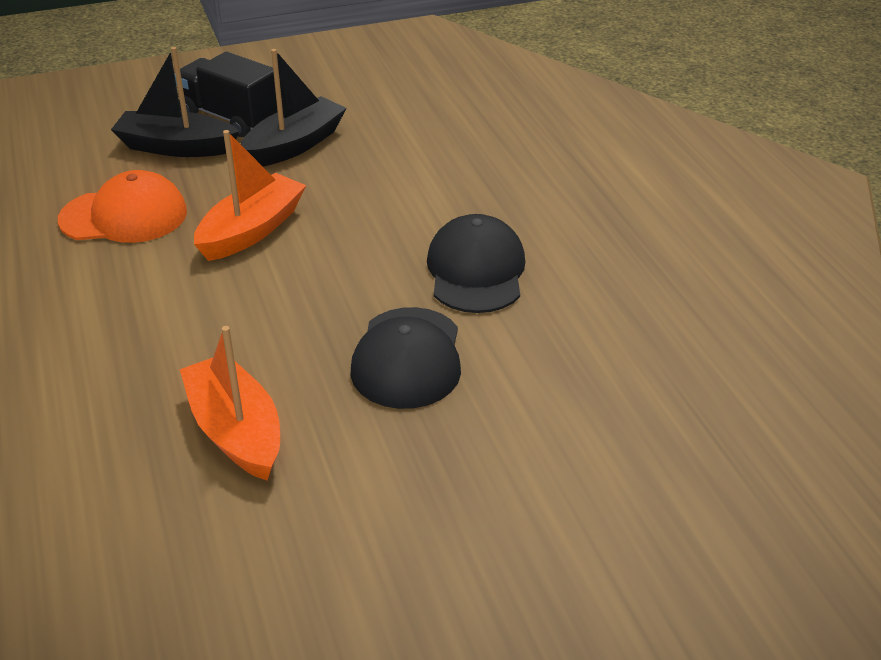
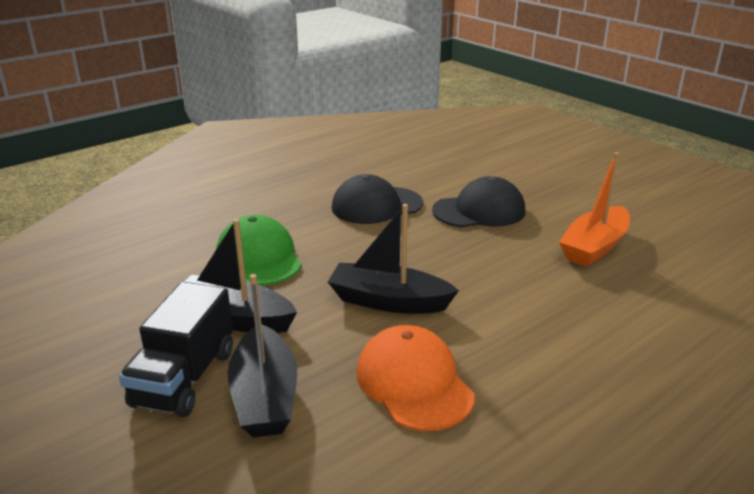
camera: 110 degrees left, 10 degrees down
(251, 230) = (388, 301): orange boat -> black boat
(395, 169) = (259, 257): none -> green cap

